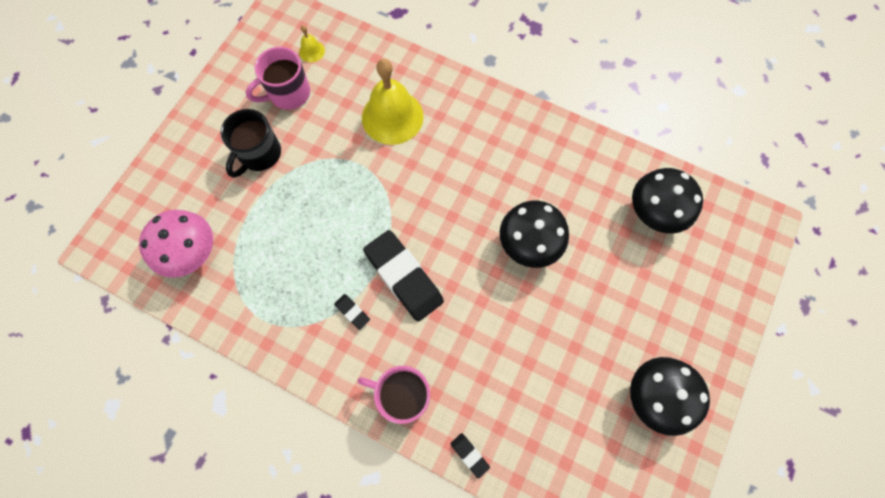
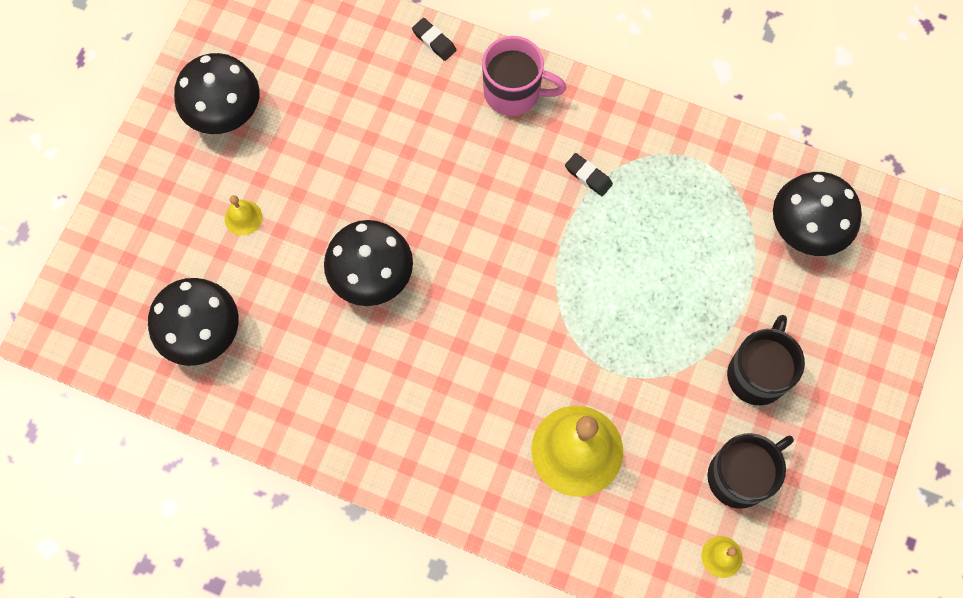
camera: 175 degrees right, 0 degrees up
(193, 253) = (805, 230): pink mushroom -> black mushroom
(288, 94) = (740, 476): pink mug -> black mug
(404, 277) = (530, 223): black eraser -> none
(630, 300) = (243, 217): none -> yellow bell

